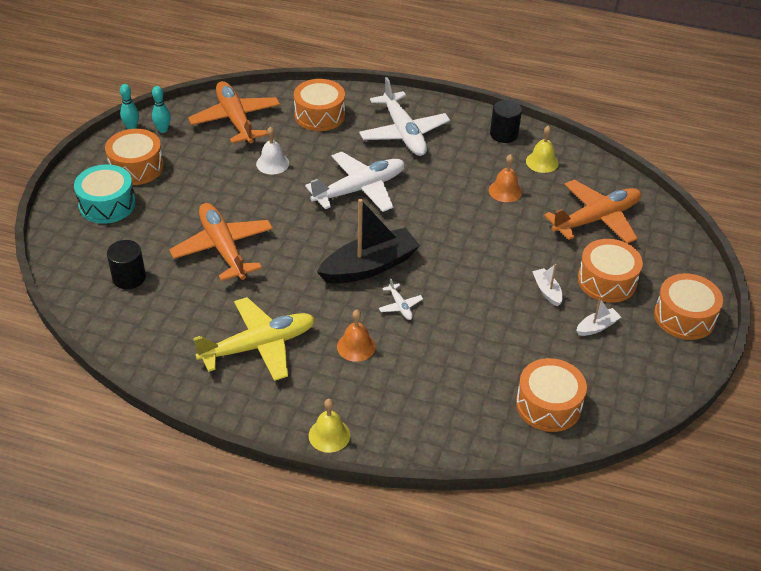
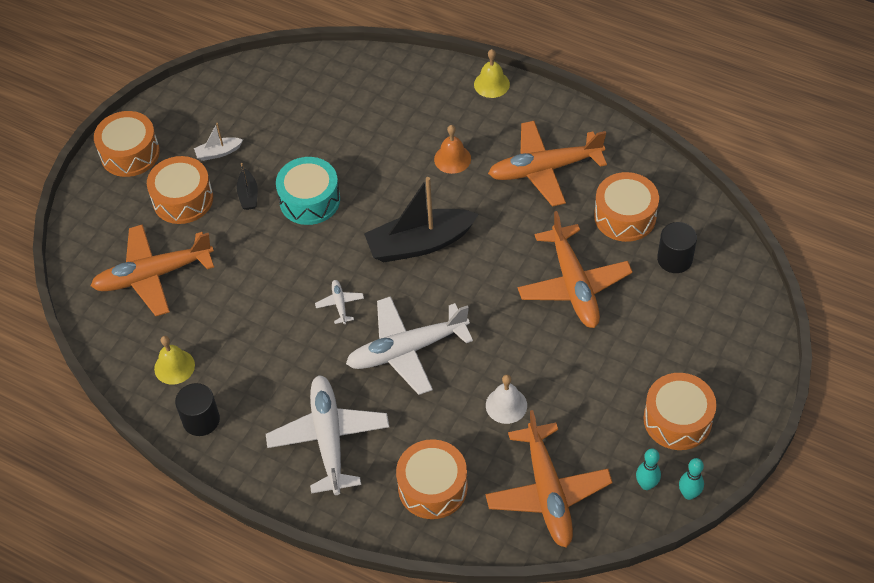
camera: 165 degrees left, 10 degrees up
(107, 204) = (708, 363): turquoise drum -> turquoise drum (310, 200)
(258, 346) = (545, 169): yellow plane -> orange plane
(400, 306) = (400, 195): white plane -> white plane (340, 304)
(505, 191) = (237, 327): orange bell -> none
(547, 291) = (248, 195): white boat -> black boat
(548, 405) = (297, 88): orange drum -> orange drum (625, 216)

